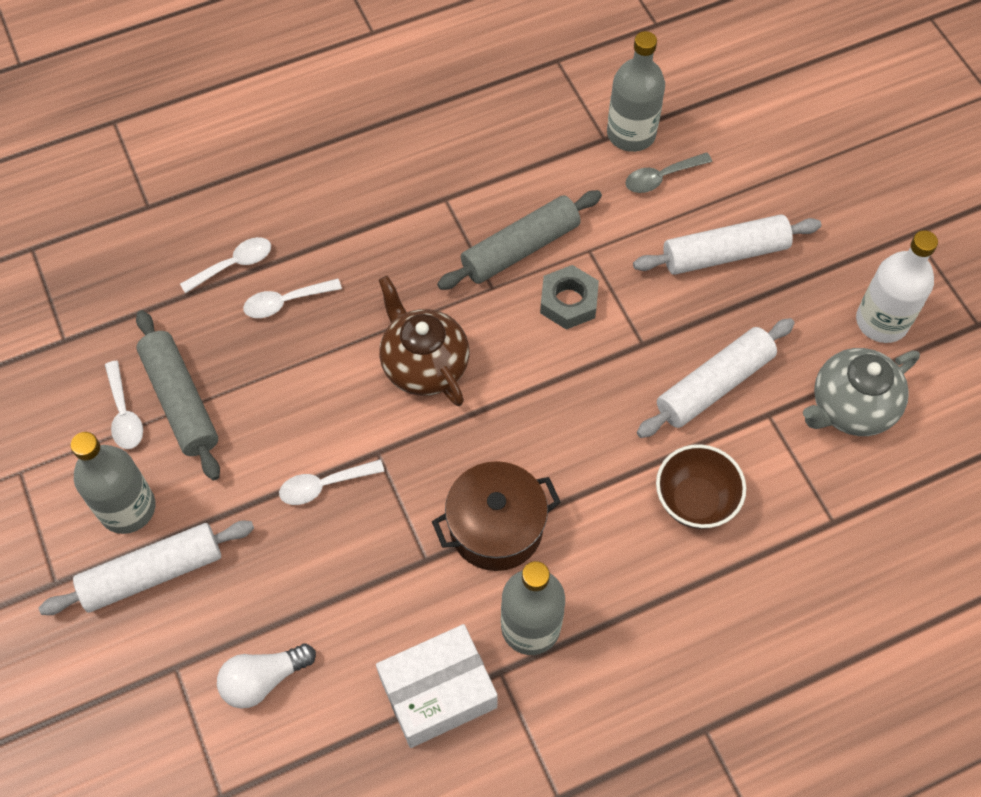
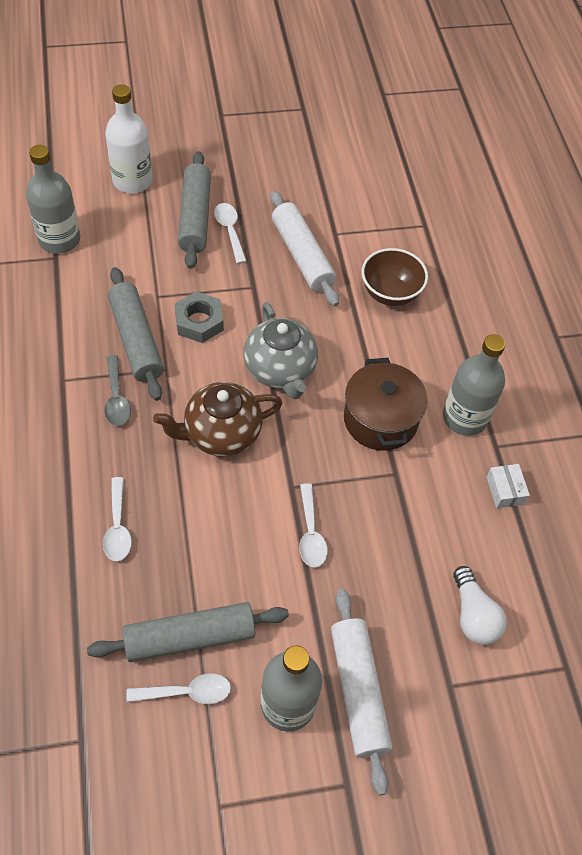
camera: 80 degrees left, 5 degrees down
(234, 265) = (58, 563): white spoon -> white spoon (230, 231)
(438, 692) = (505, 490): white box -> white box, size x0.48
(661, 177) = (110, 233): grey spoon -> grey spoon (116, 398)
(725, 254) = (195, 217): white rolling pin -> grey rolling pin
(850, 407) = (343, 190): grey teapot -> grey teapot (280, 370)
(881, 321) = (283, 153): white bottle -> white bottle (132, 181)

